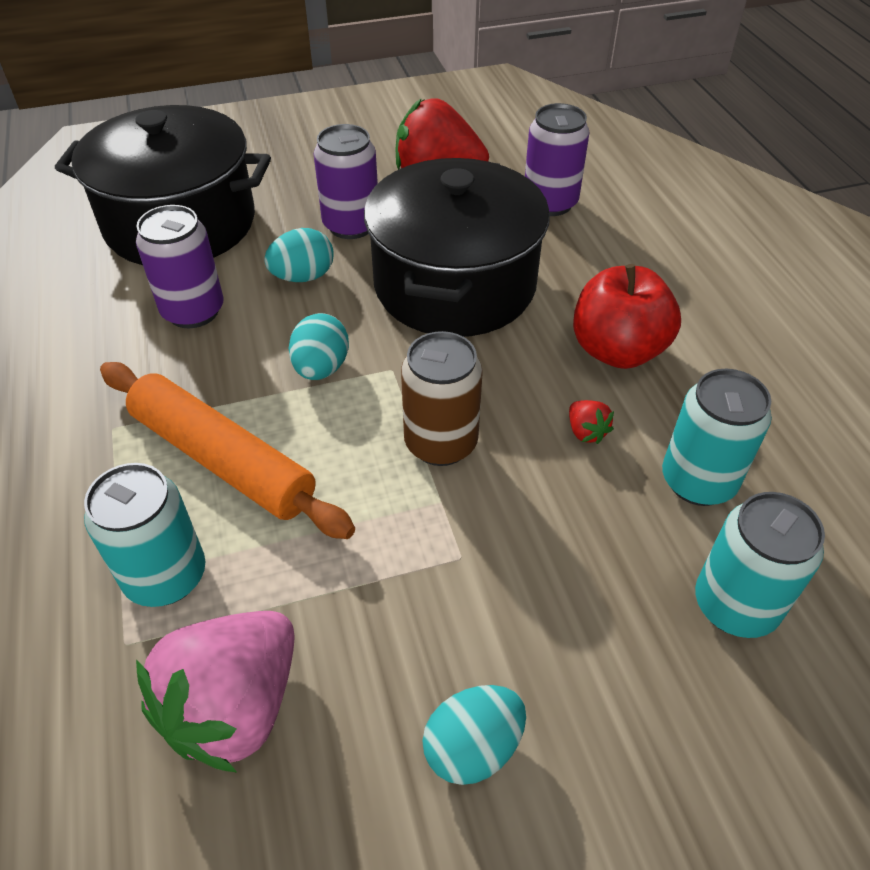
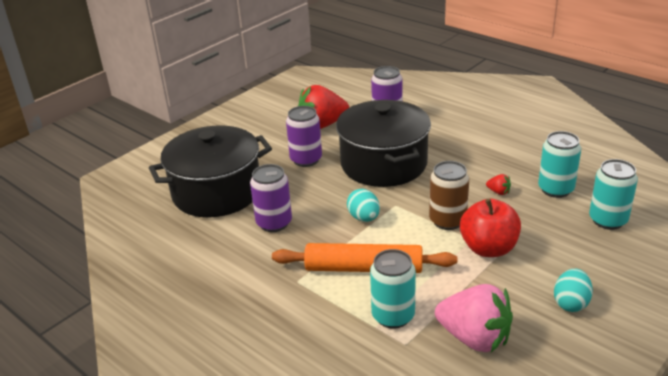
camera: 30 degrees left, 15 degrees down
(235, 706) = (474, 338): pink strawberry -> pink strawberry turned 60 degrees counterclockwise
(303, 277) = (309, 188): turquoise egg -> none
(617, 350) = (478, 159): red apple -> red apple (488, 248)

